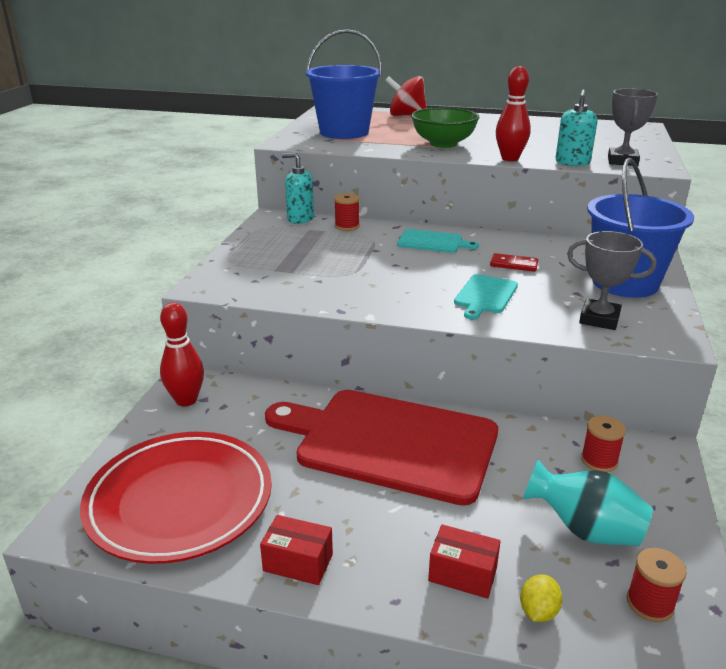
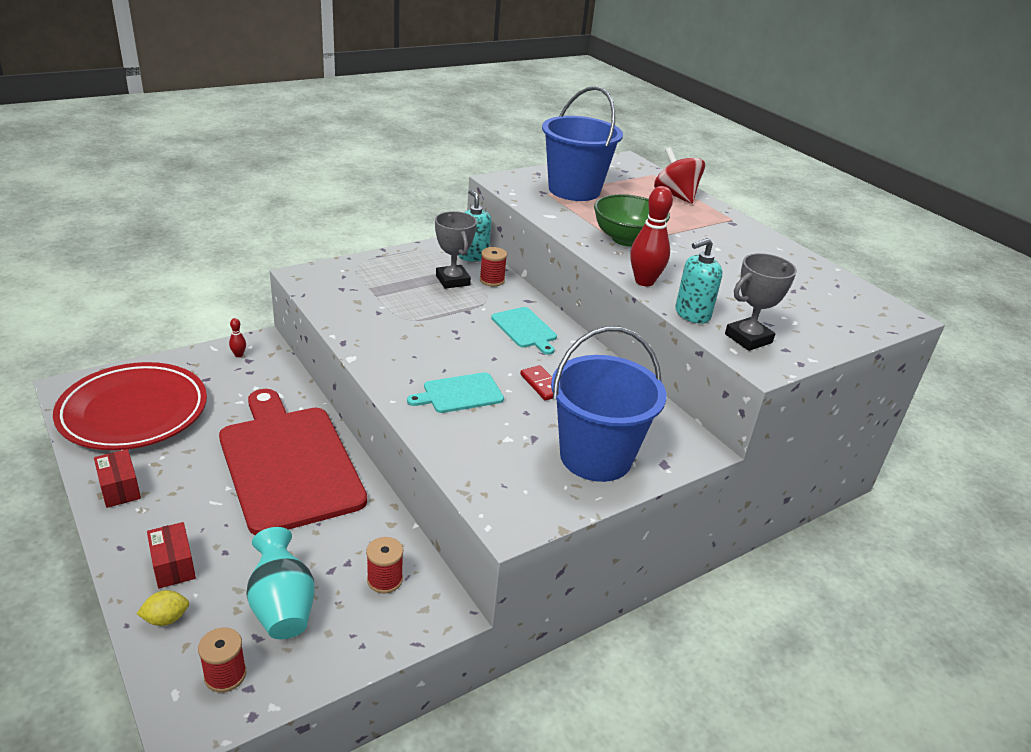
camera: 40 degrees right, 5 degrees up
(186, 400) = (239, 355): red bowling pin -> red bowling pin, size x0.47
(599, 319) = (497, 467): grey trophy -> grey trophy (452, 280)

